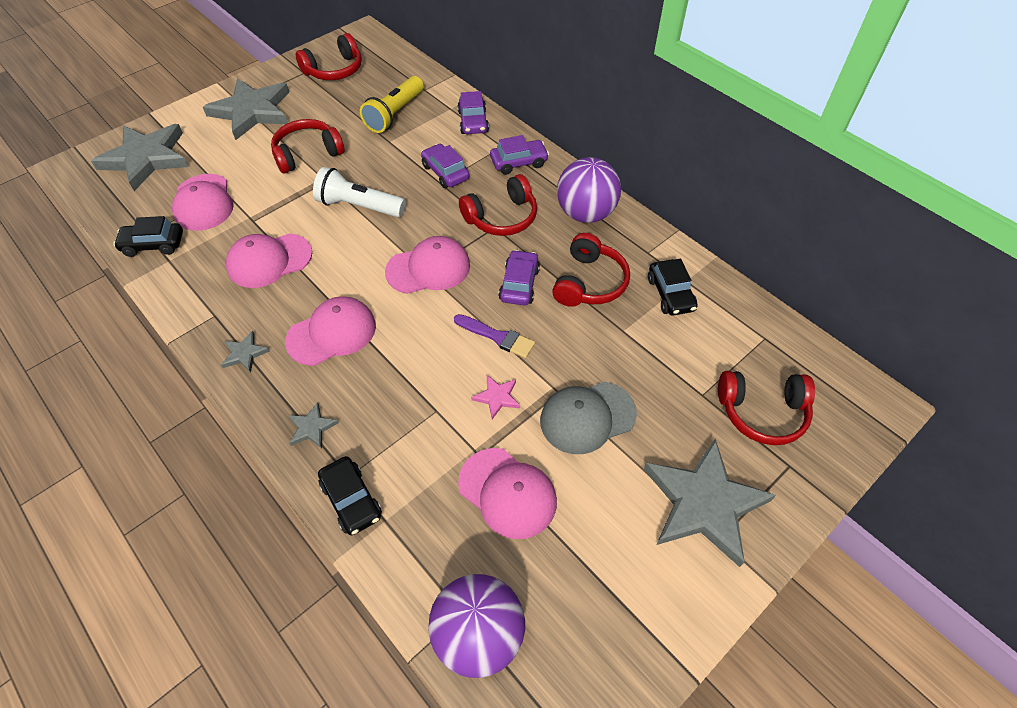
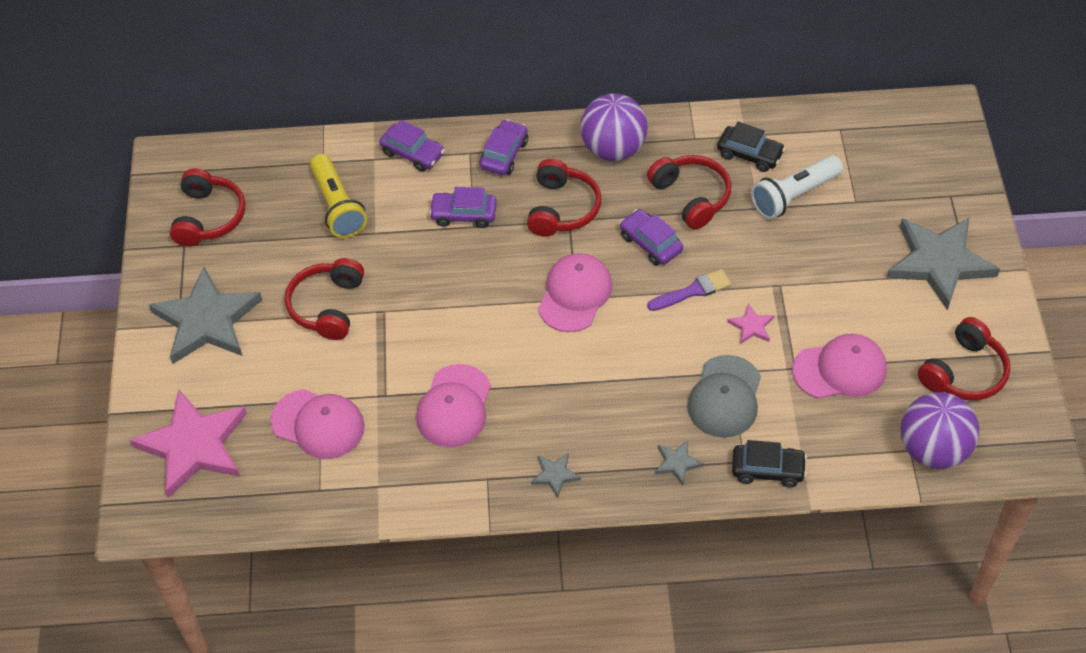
camera: 50 degrees left, 0 degrees up
(146, 158) = (193, 445): grey star -> pink star
(153, 245) = (343, 490): black car -> none
(332, 333) = (587, 401): pink cap -> none
(359, 206) = (446, 303): white flashlight -> white flashlight (794, 196)
(587, 417) = (817, 282): grey cap -> grey cap (725, 397)
(762, 412) = (899, 179): red headphones -> red headphones (964, 372)

